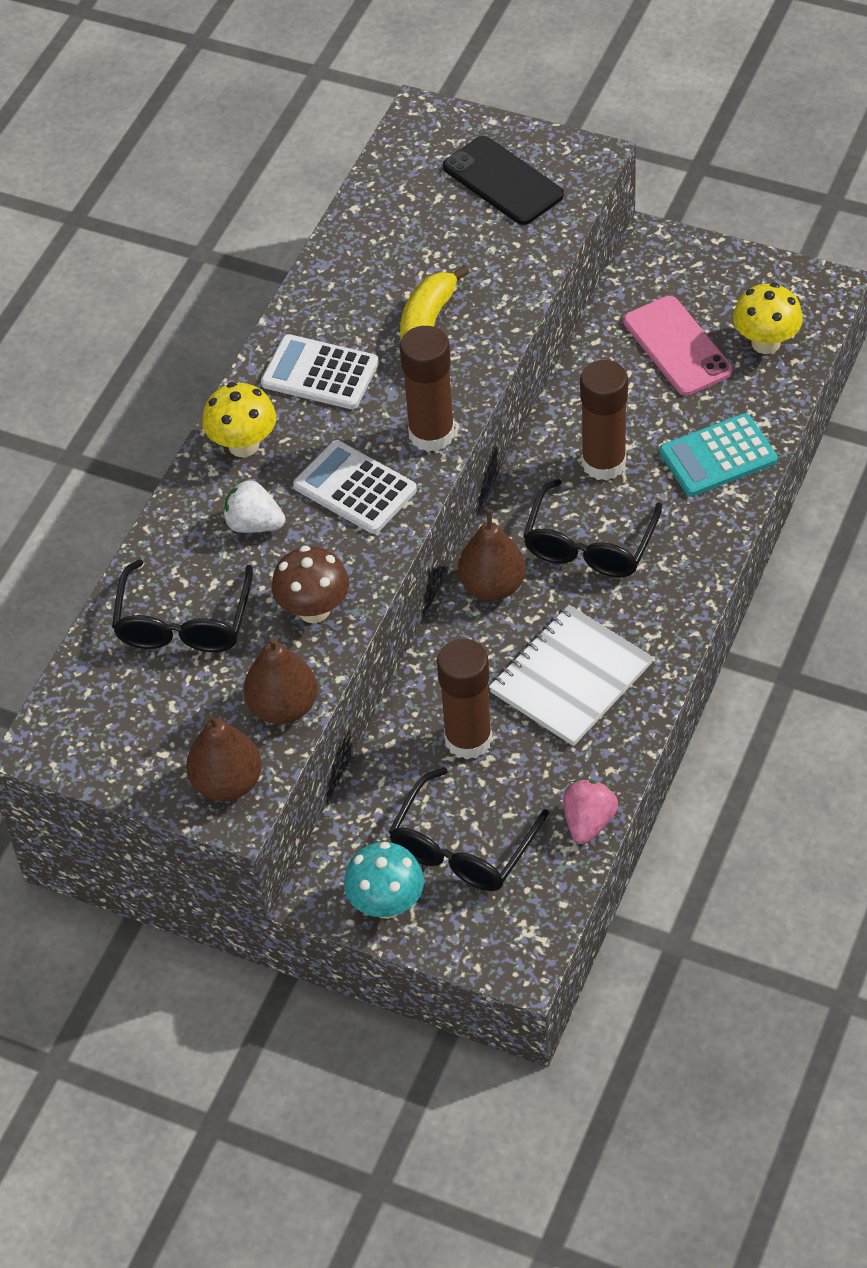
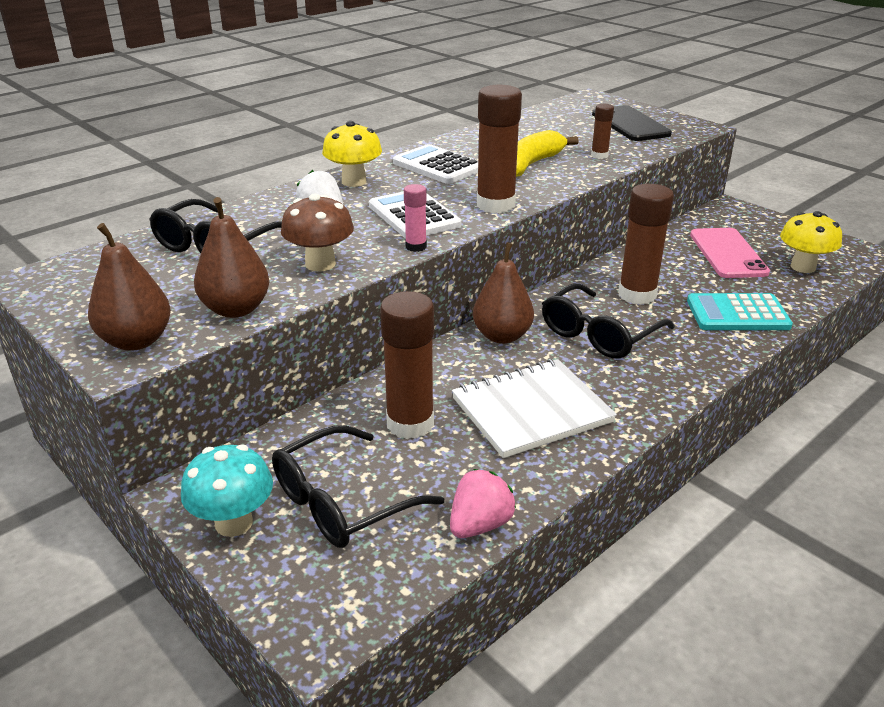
camera: 20 degrees right, 20 degrees down
(391, 544) = (416, 247): none -> pink glue stick
(498, 279) = (599, 155): none -> brown glue stick

